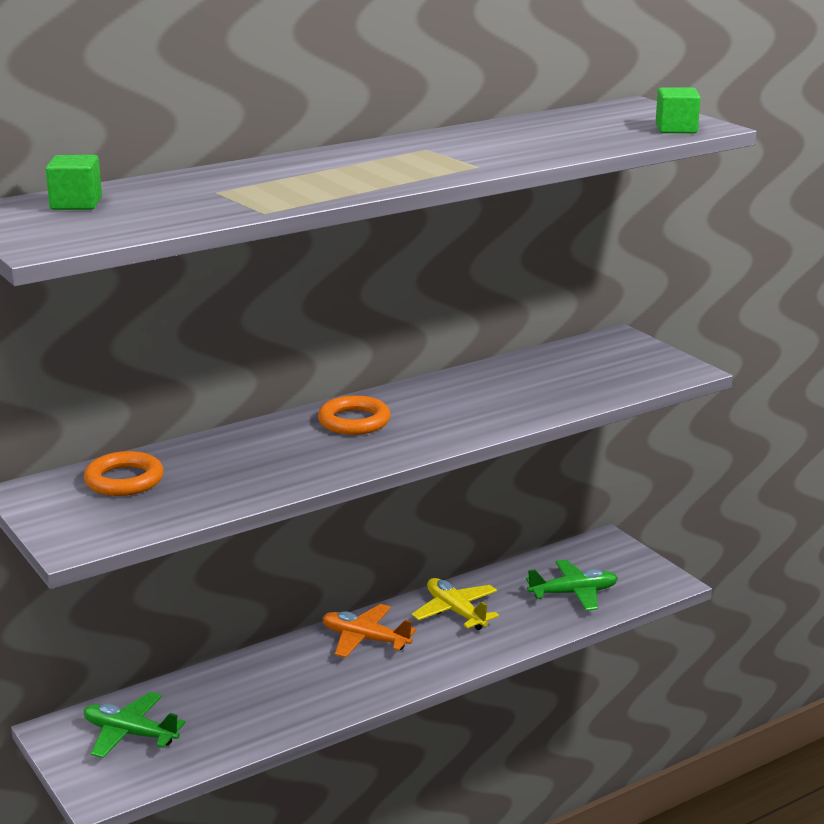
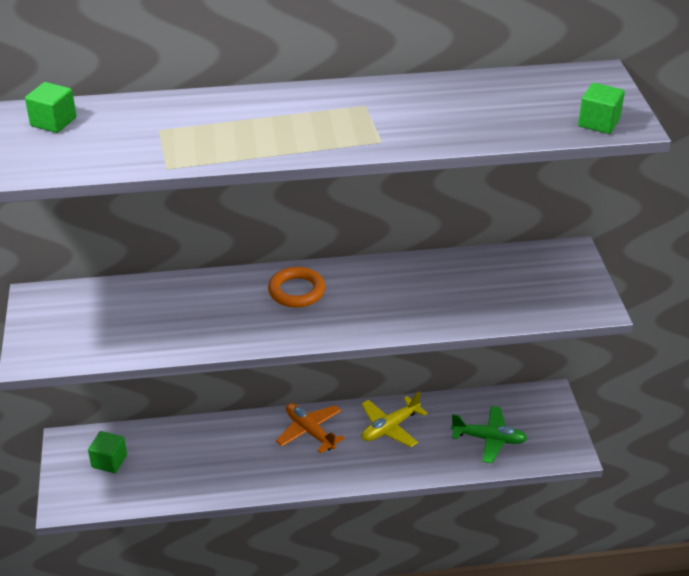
camera: 25 degrees right, 15 degrees up
(124, 480) = (102, 305): orange ring -> none
(130, 734) = (109, 461): green plane -> green cube
(455, 612) = (390, 427): yellow plane -> yellow plane turned 120 degrees counterclockwise

